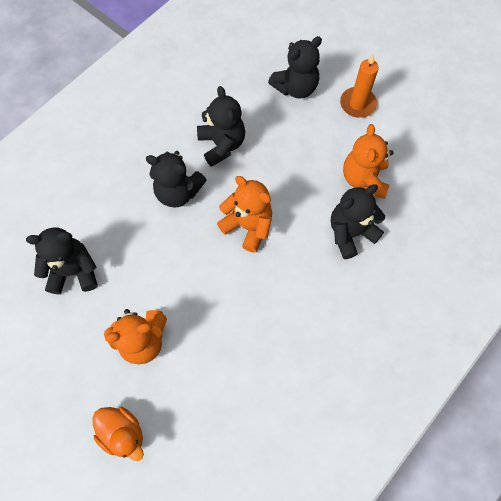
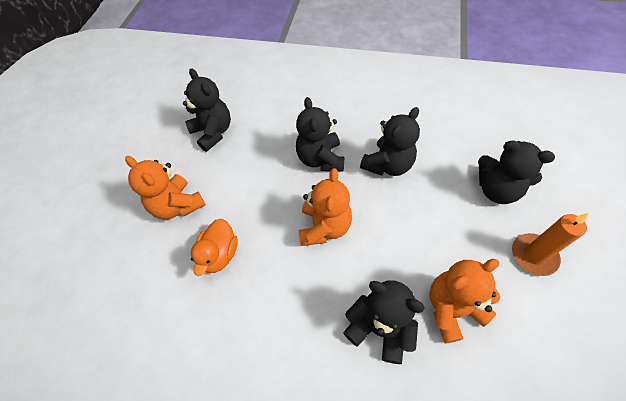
camera: 65 degrees right, 10 degrees down
(123, 433) = (94, 234): orange duck -> orange duck (219, 254)

